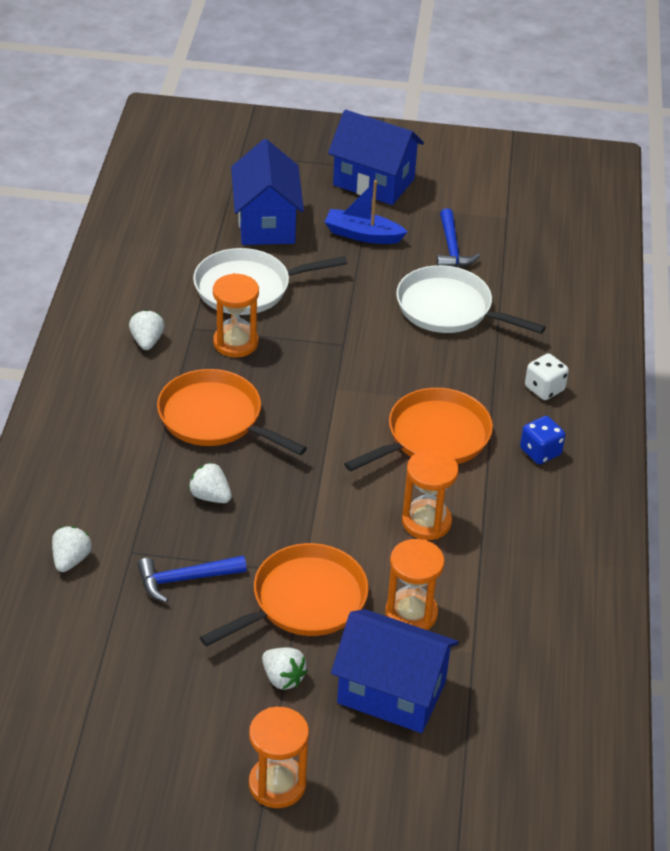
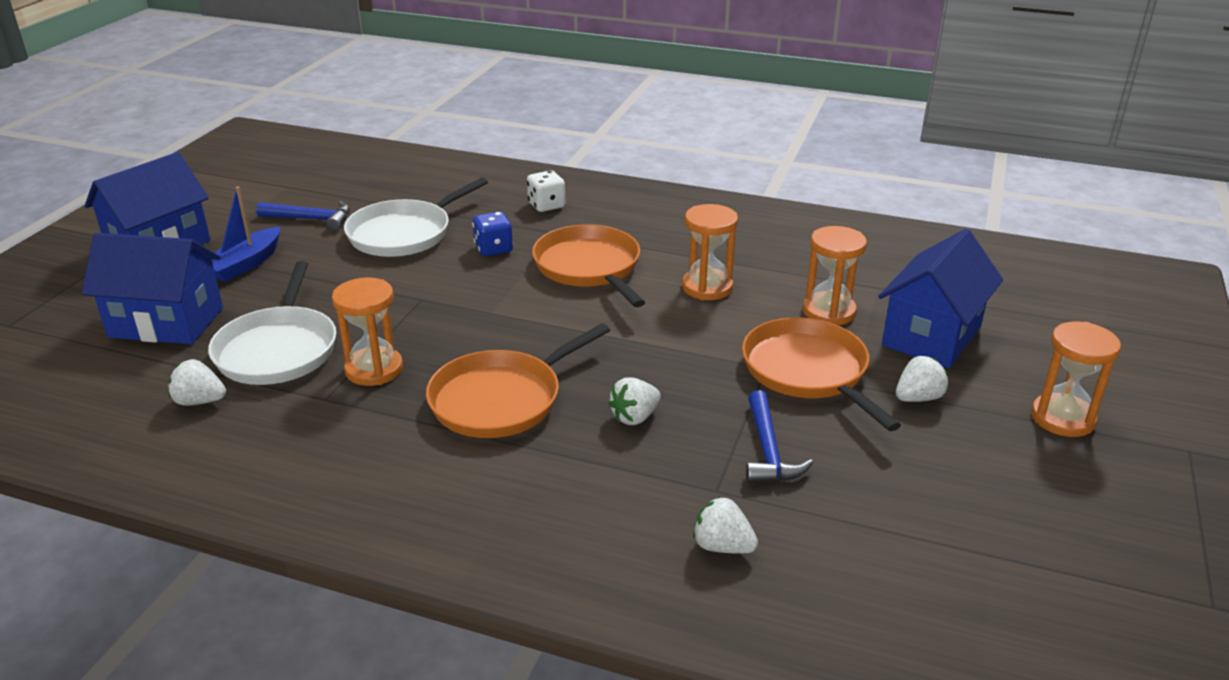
camera: 75 degrees left, 10 degrees down
(147, 341) = (326, 439): white strawberry -> white strawberry (200, 401)
(540, 452) = (629, 220): blue dice -> blue dice (493, 249)

